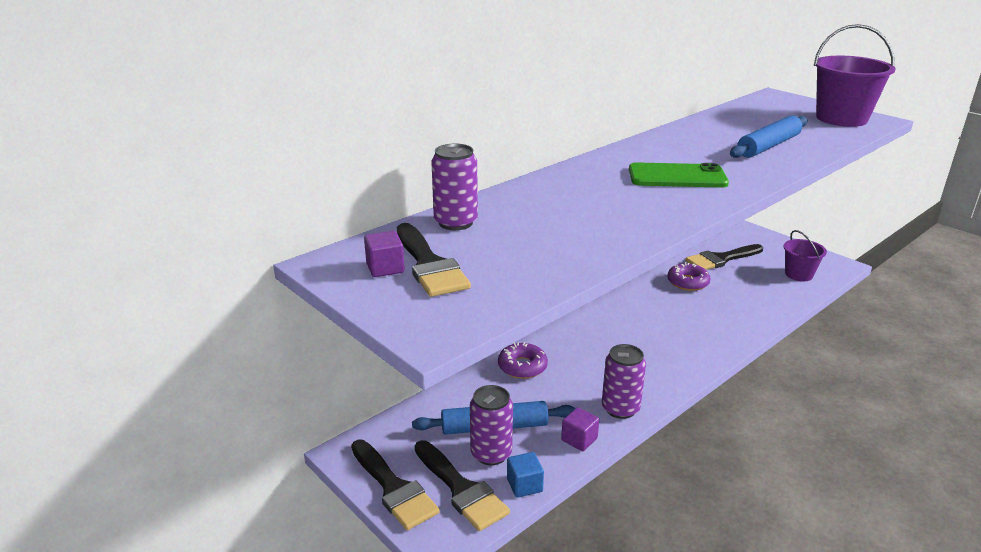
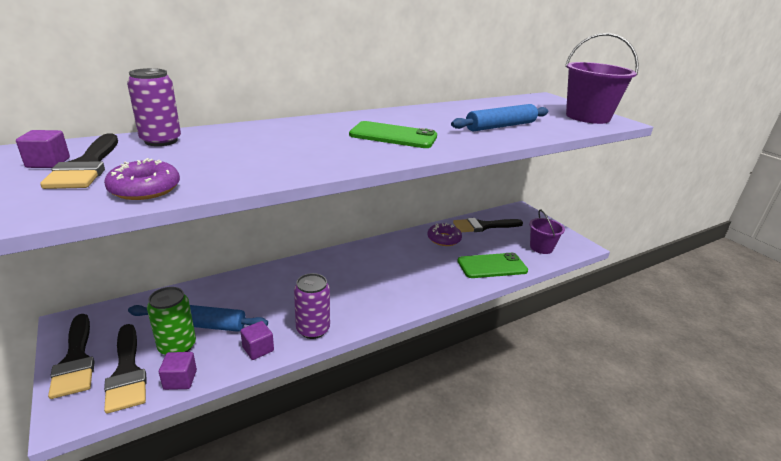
camera: 10 degrees right, 0 degrees up
(491, 453) = (177, 346): purple can -> green can
(522, 366) = (262, 280): purple donut -> purple donut (145, 189)
(524, 485) = (180, 380): blue cube -> purple cube
(760, 305) = (492, 266): none -> green phone

